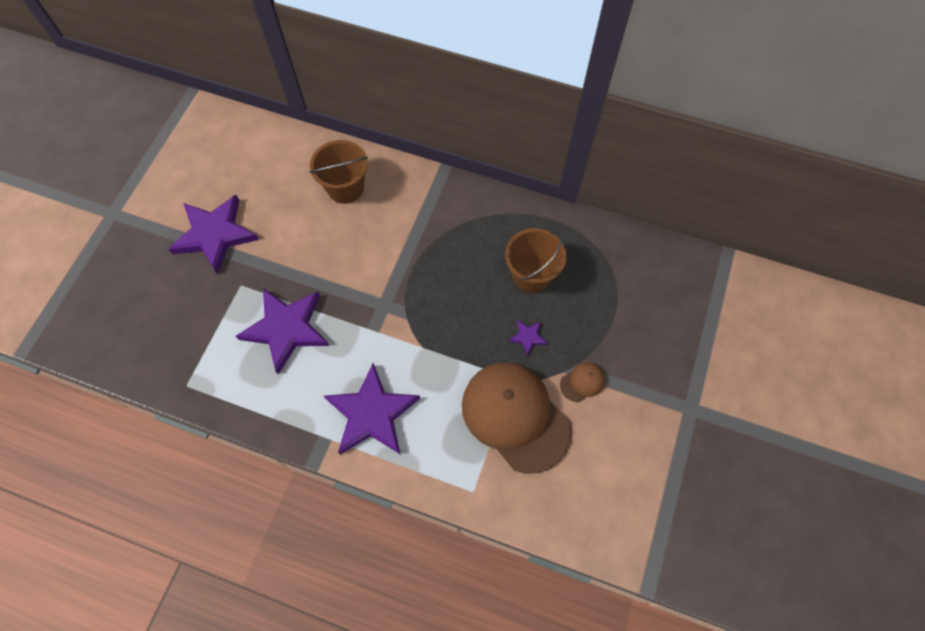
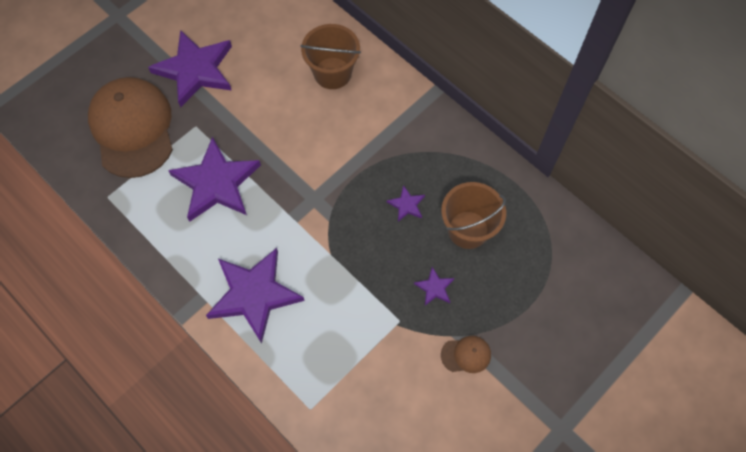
camera: 25 degrees right, 0 degrees up
(468, 276) = (406, 205): none -> purple star
(515, 416) = (384, 358): brown cap -> brown cap (132, 129)

